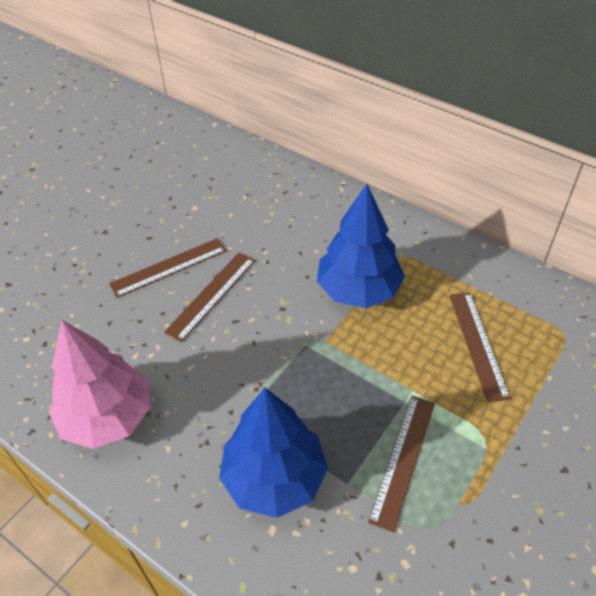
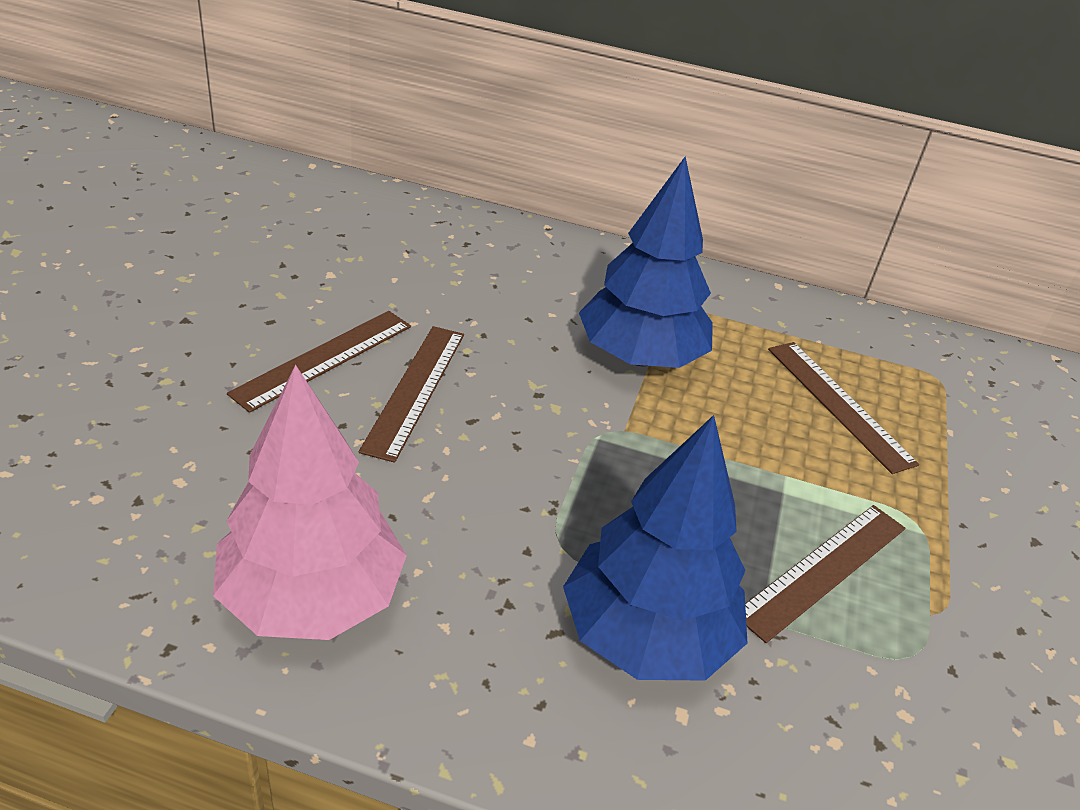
camera: 25 degrees left, 10 degrees down
(403, 460) = (823, 570): brown ruler -> brown ruler turned 45 degrees clockwise

